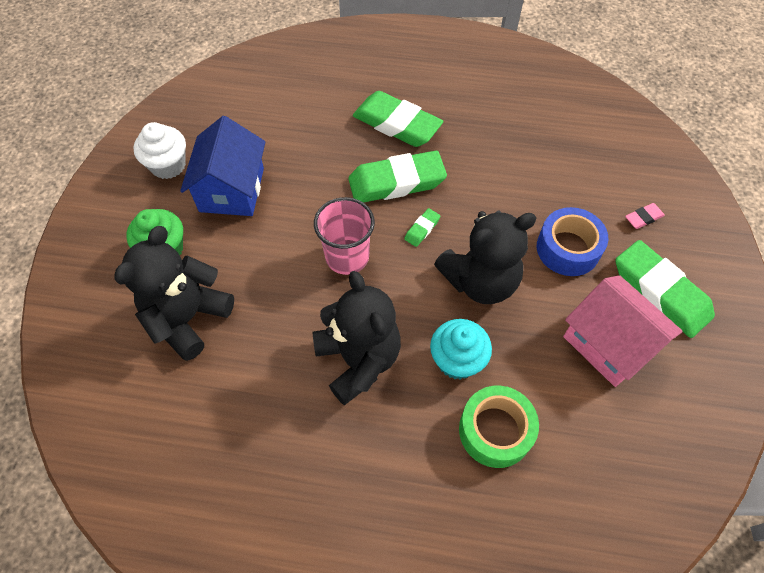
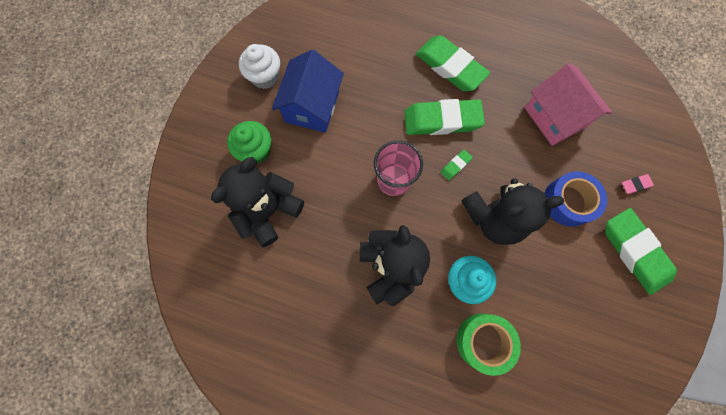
camera: 10 degrees right, 15 degrees up
(609, 343) = (584, 287): pink house -> pink house (555, 117)

